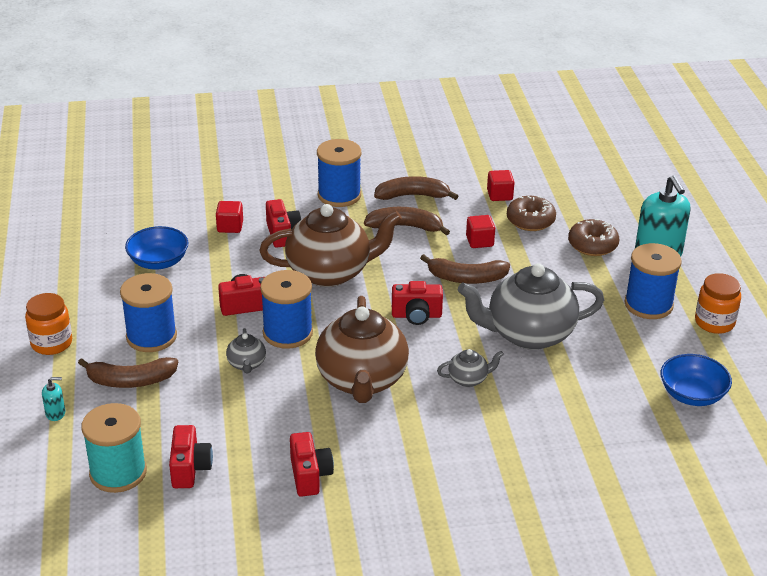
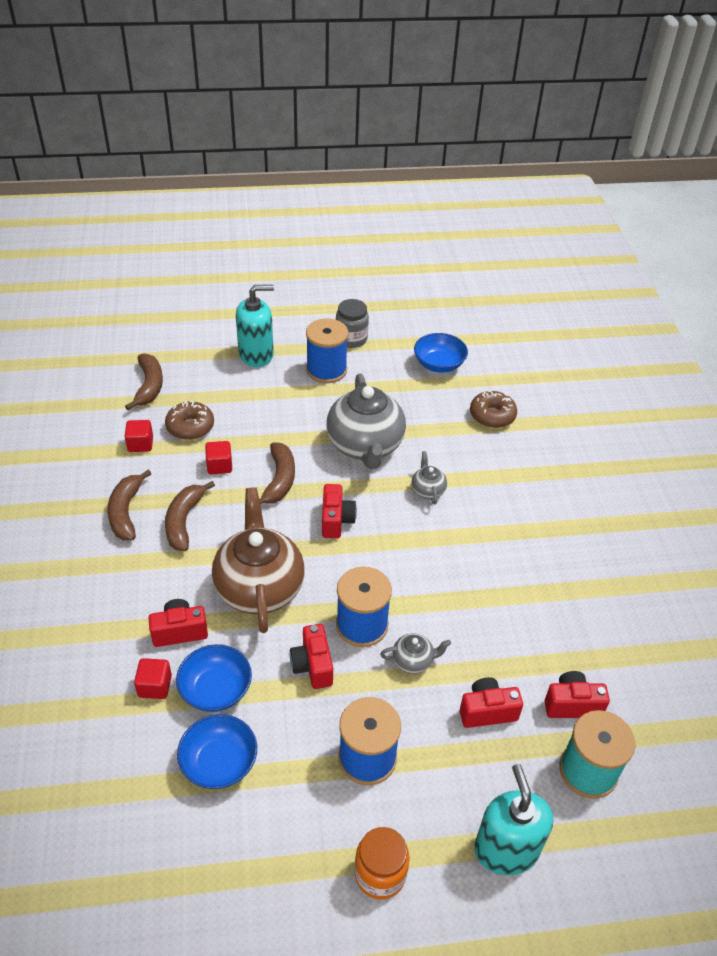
camera: 90 degrees left, 10 degrees up
(55, 413) = (506, 849): turquoise soap dispenser -> turquoise soap dispenser, size x2.34
(131, 381) = (445, 773): brown banana -> brown banana (149, 386)
(224, 256) = (216, 689): none -> blue bowl
(310, 475) = (565, 607): red camera -> red camera (487, 711)
(339, 195) = (109, 577): blue spool -> none
(362, 381) = (434, 565): brown teapot -> none
(592, 245) = (236, 391): brown donut -> brown donut (492, 415)
(714, 322) = (351, 339): orange jar -> grey jar

